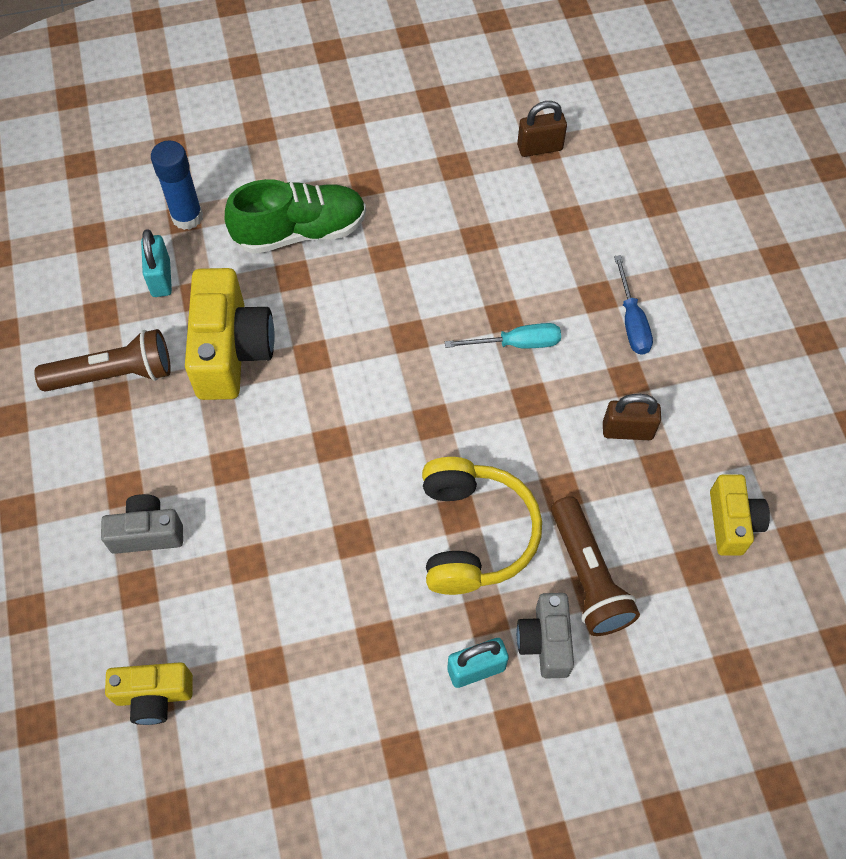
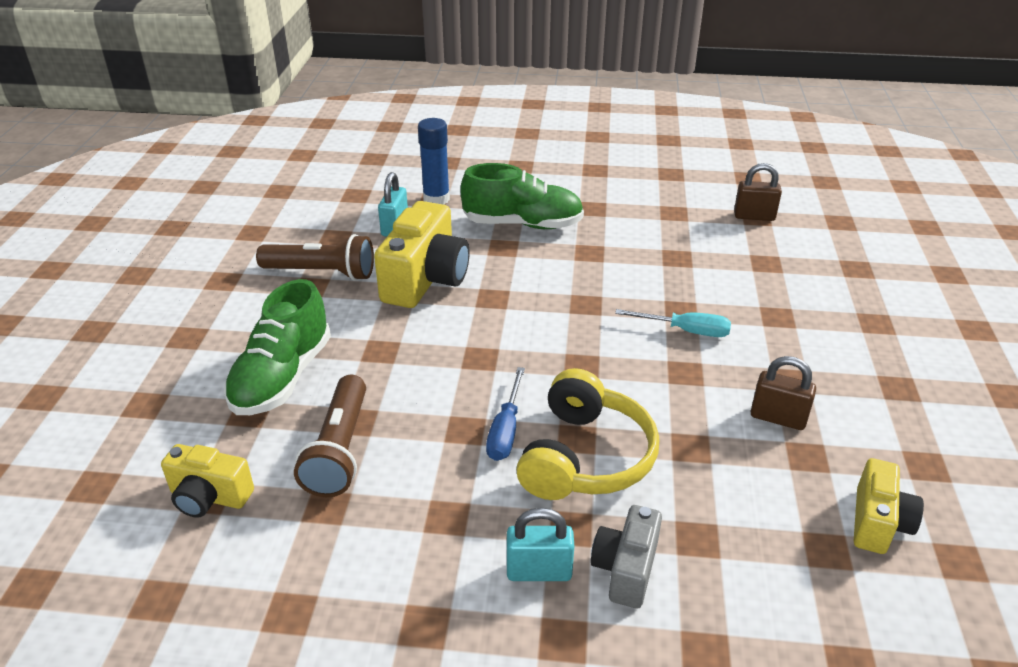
camera: 20 degrees right, 25 degrees down
(147, 533) = (282, 377): grey camera -> green shoe
(588, 576) = (695, 525): brown flashlight -> brown flashlight (339, 450)
(631, 321) = (807, 340): blue screwdriver -> blue screwdriver (505, 430)

